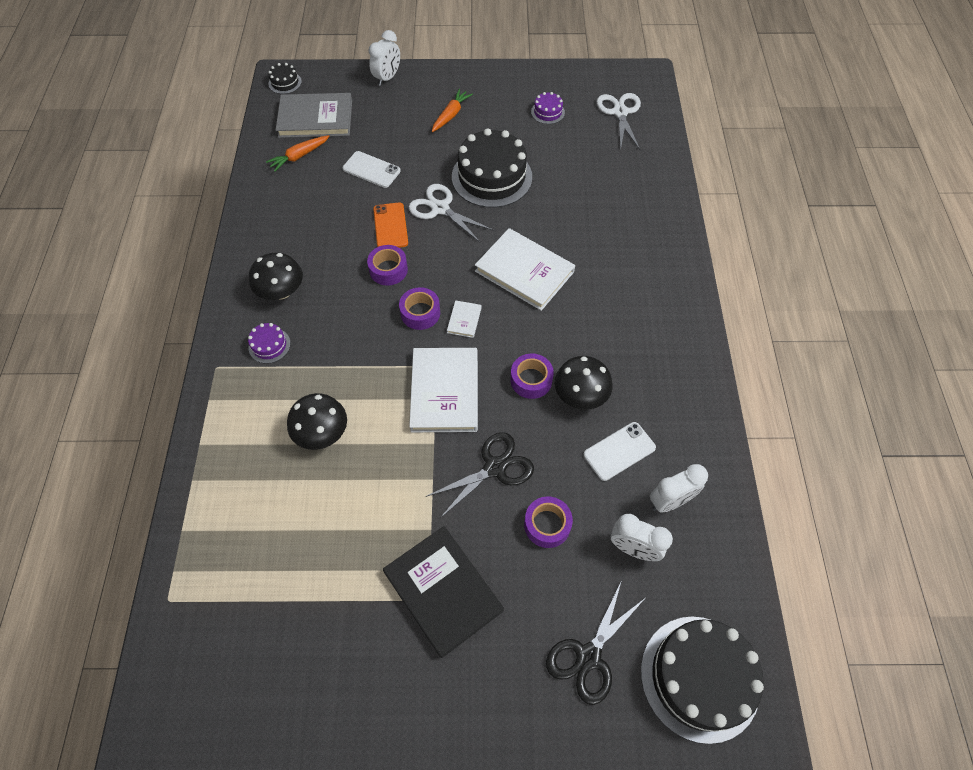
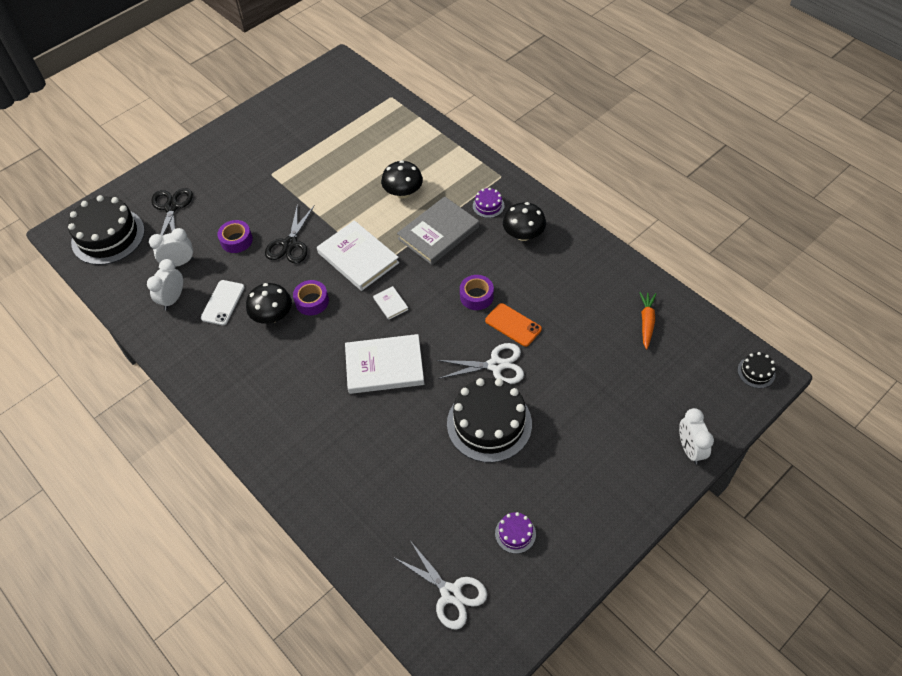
camera: 140 degrees right, 5 degrees down
(315, 119) = (683, 361): grey book -> grey book (438, 233)
(371, 170) = (583, 354): white phone -> none
(420, 313) = (423, 287): purple tape -> none
(443, 591) = (266, 181): black book -> none
(451, 115) = (590, 456): orange carrot -> none

